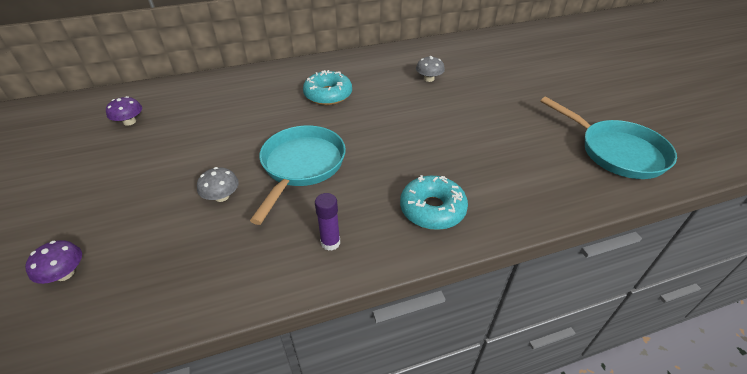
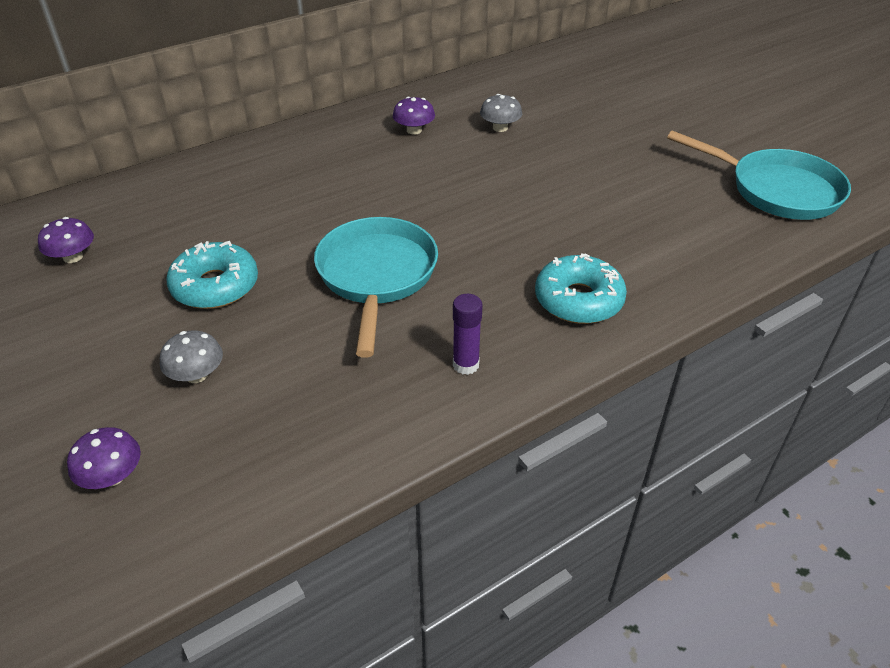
camera: 15 degrees left, 0 degrees up
(222, 196) = (283, 336): grey mushroom -> grey mushroom (196, 375)
(328, 95) = (364, 171): turquoise donut -> turquoise donut (215, 286)
(372, 73) = (414, 130): none -> purple mushroom

